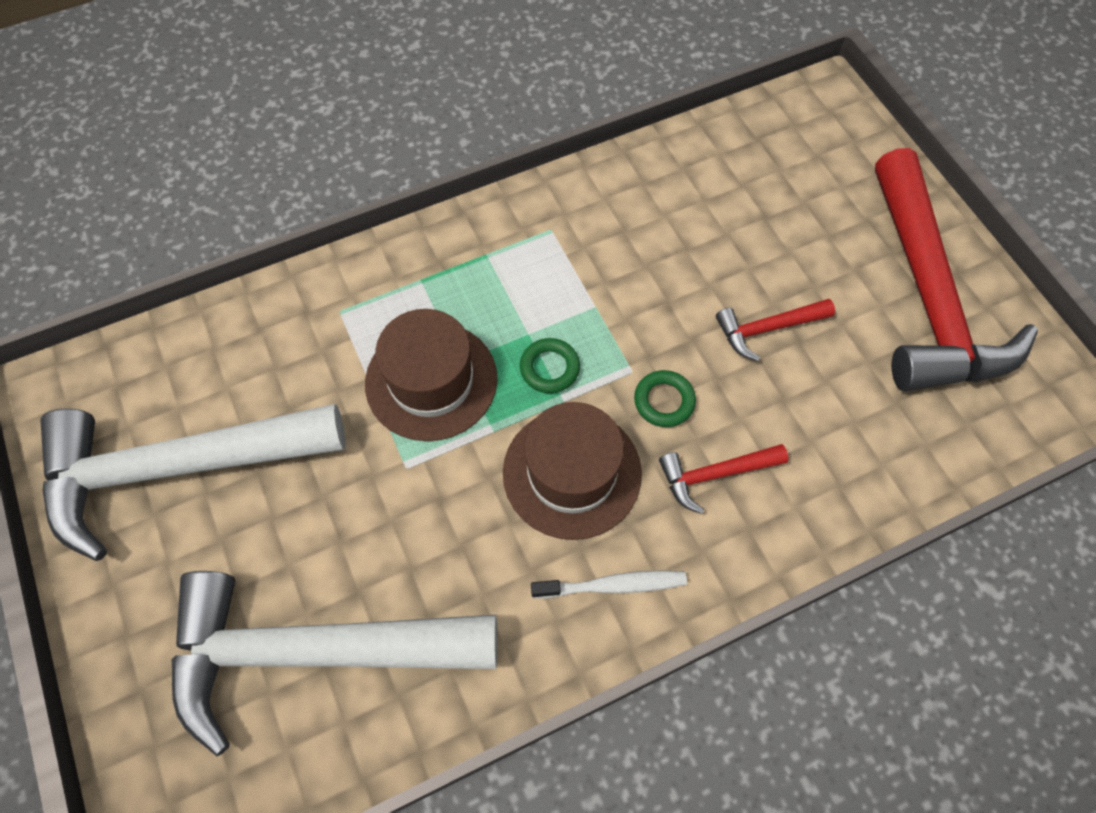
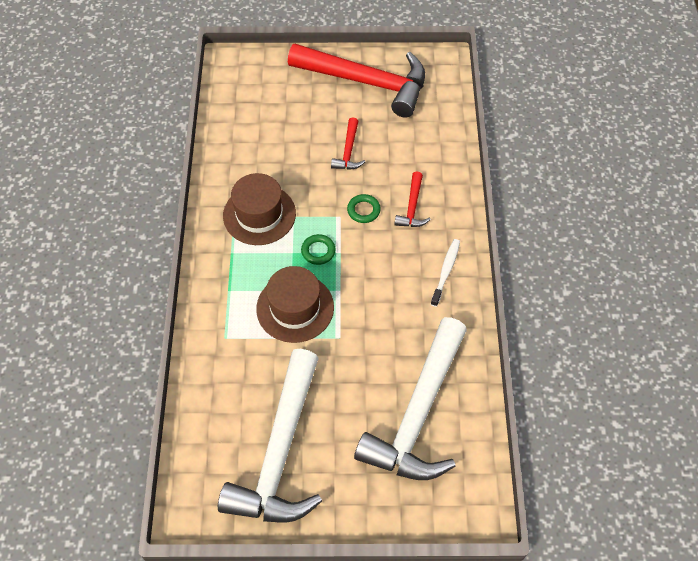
camera: 65 degrees left, 5 degrees down
(572, 472) = (381, 265): brown hat -> brown hat (259, 214)

